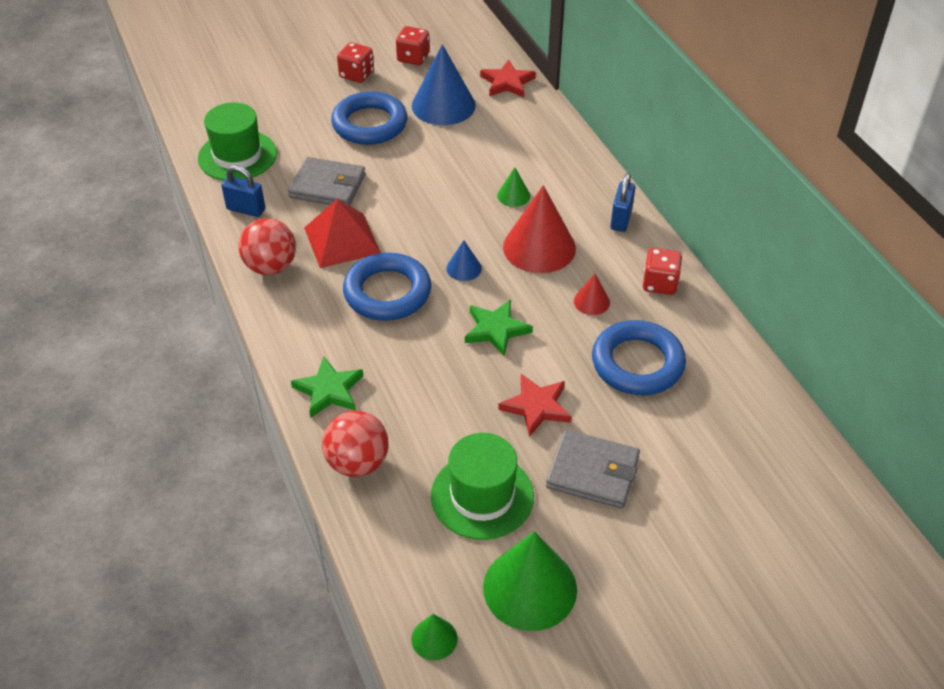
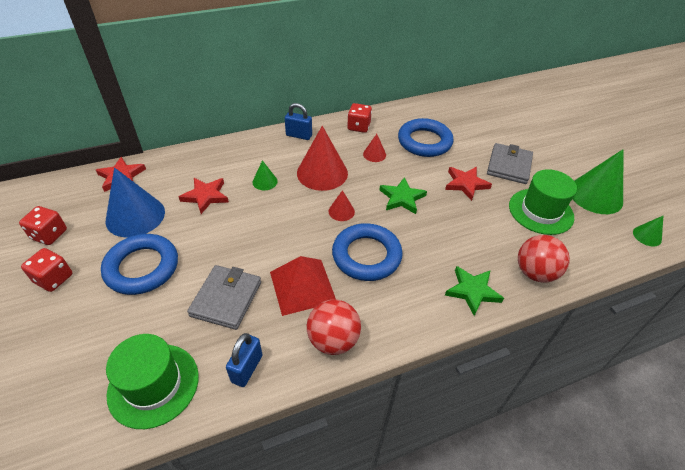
camera: 90 degrees left, 0 degrees up
(464, 268) = (341, 211): blue cone -> red cone
(480, 150) = (205, 196): none -> red star

